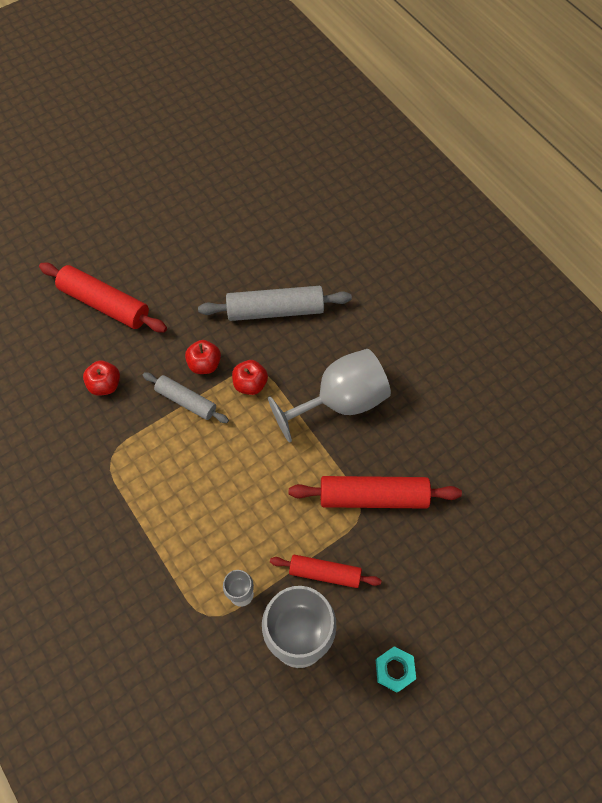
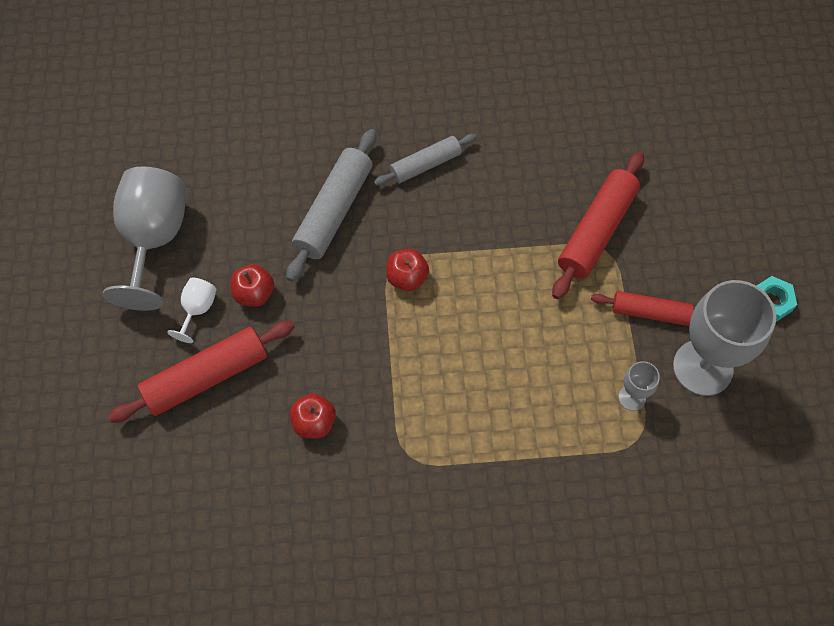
camera: 60 degrees left, 0 degrees up
(151, 272) = (197, 310): none -> white goblet
(186, 401) = (387, 349): grey rolling pin -> grey rolling pin (425, 165)
(204, 364) = (354, 310): red apple -> red apple (254, 294)
(324, 573) = (650, 313): red rolling pin -> red rolling pin turned 60 degrees clockwise
(340, 401) = (479, 206): grey goblet -> grey goblet (154, 239)

